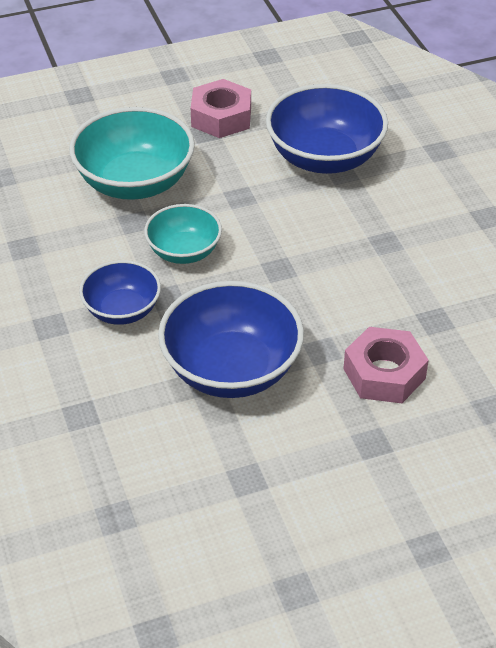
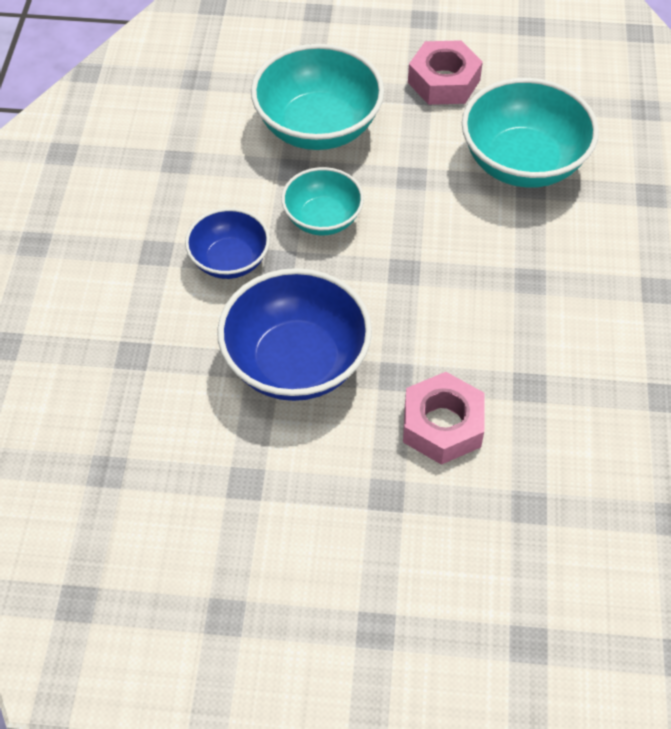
camera: 25 degrees right, 10 degrees up
(324, 158) = (523, 162): blue bowl -> turquoise bowl

